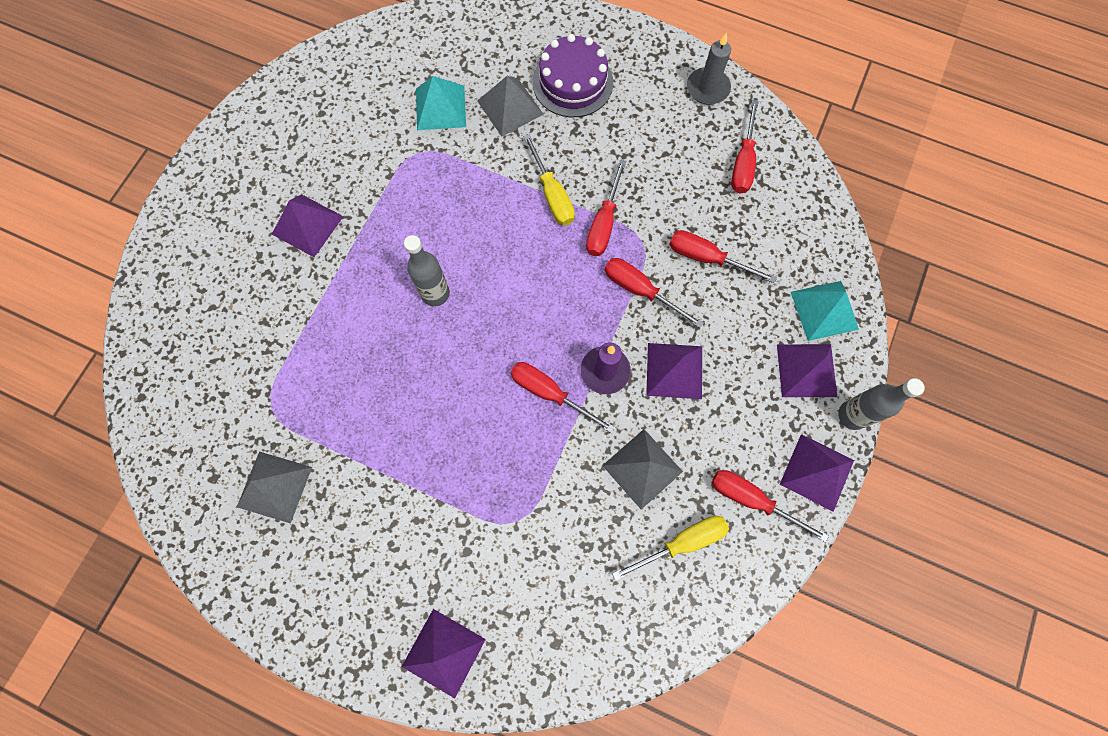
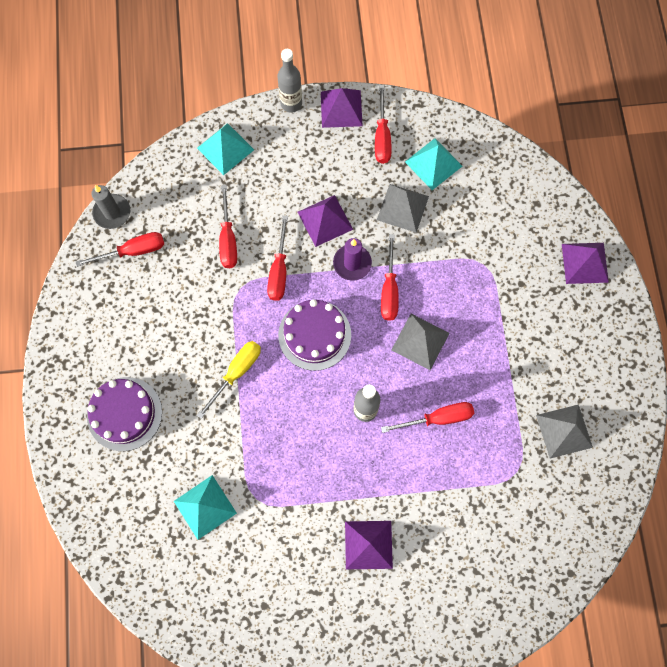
camera: 120 degrees left, 0 degrees up
(510, 107) = (174, 450): grey pyramid -> grey pyramid (420, 341)
(546, 288) = (314, 335): none -> purple cake
(604, 223) = (239, 323): red screwdriver -> red screwdriver (437, 418)
(681, 542) = (433, 163): yellow screwdriver -> turquoise pyramid
(707, 88) = (76, 307): grey candle -> grey candle (112, 212)
(806, 370) = (276, 141): purple pyramid -> none

